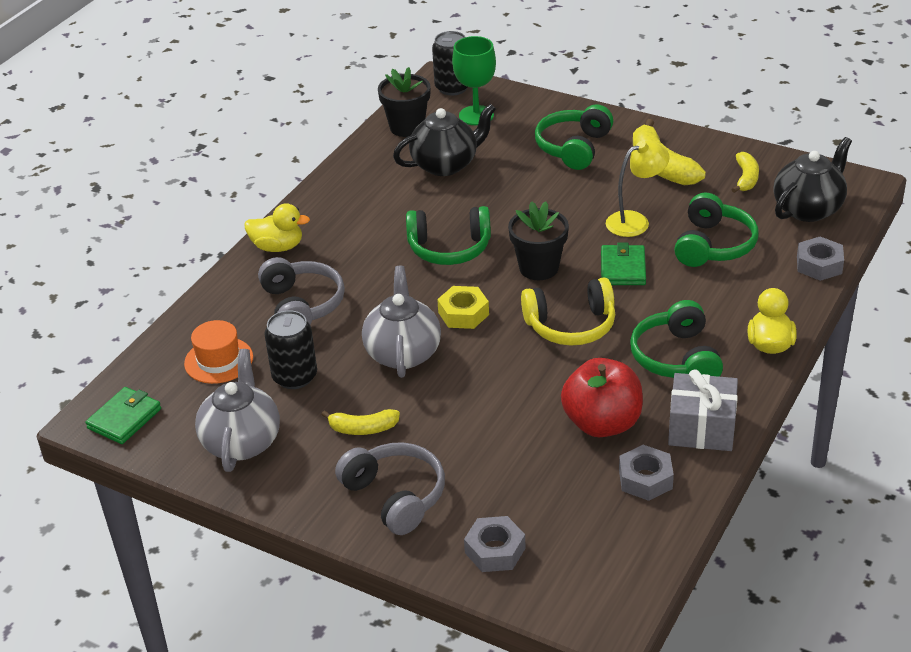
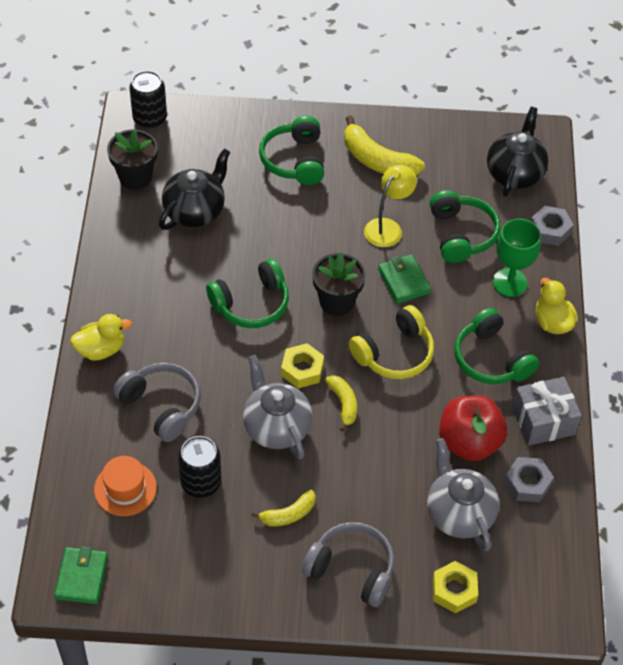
camera: 30 degrees left, 15 degrees up
(242, 442) = (197, 563): grey teapot -> grey teapot (459, 513)
(476, 115) = (189, 146): green goblet -> green goblet (509, 282)
(495, 550) = (454, 590): grey nut -> yellow nut
(746, 178) = (451, 154): yellow banana -> yellow banana (343, 404)

